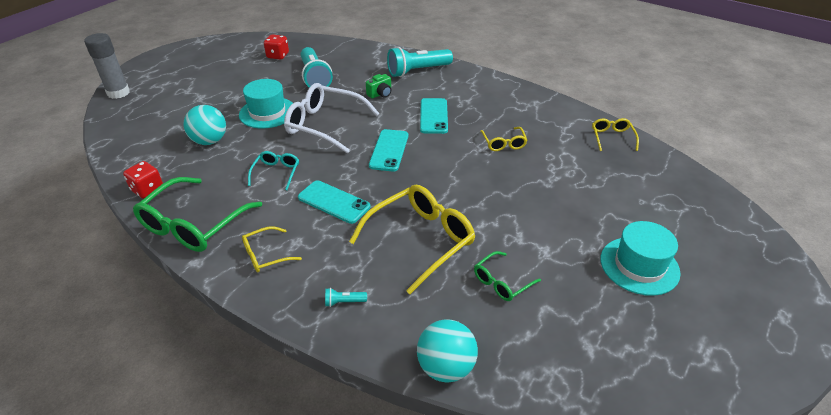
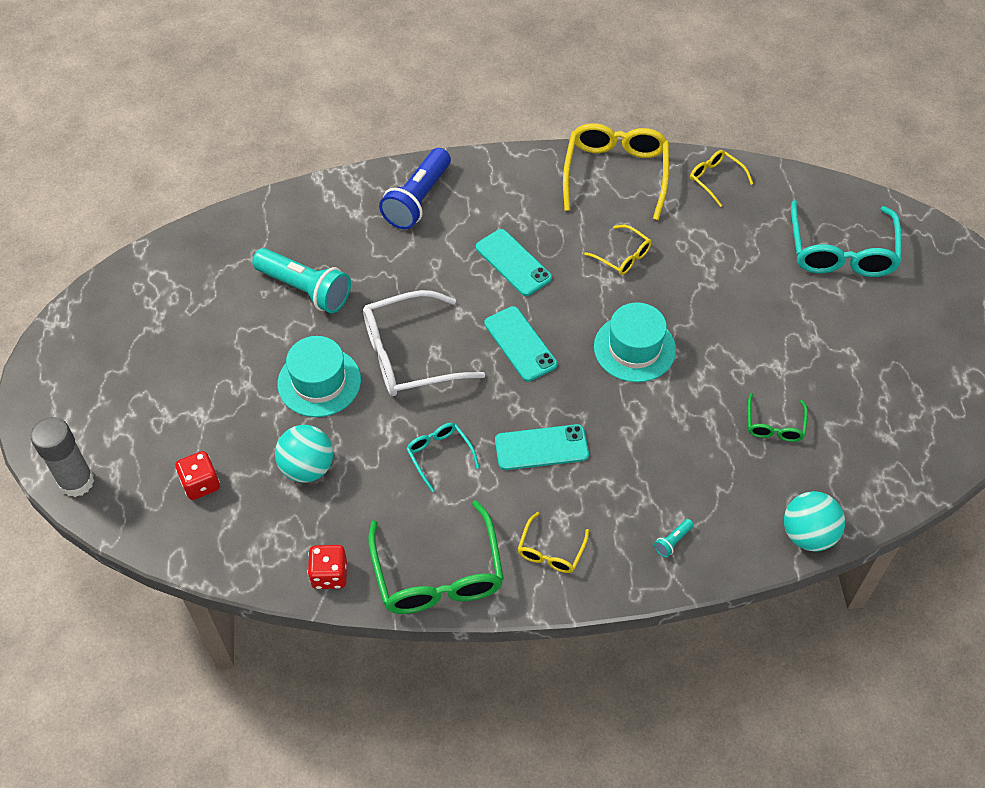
camera: 40 degrees left, 15 degrees up
(278, 56) = (206, 282): red dice -> red dice (201, 484)
(380, 94) = (417, 266): green camera -> none
(417, 71) = (417, 200): turquoise flashlight -> blue flashlight
(420, 240) = (667, 431): yellow glasses -> yellow glasses (615, 174)
(639, 265) = (860, 329): turquoise hat -> turquoise hat (634, 348)
(671, 215) = (841, 252): none -> turquoise glasses

